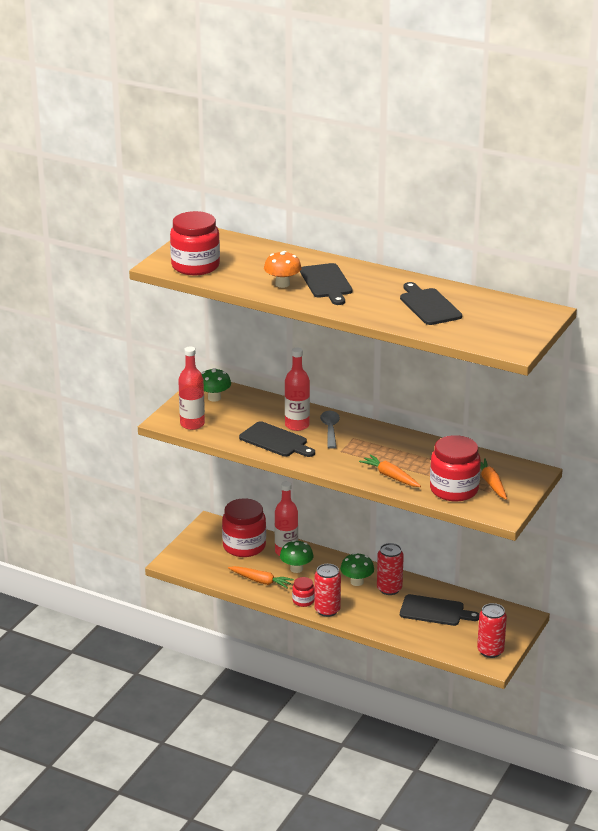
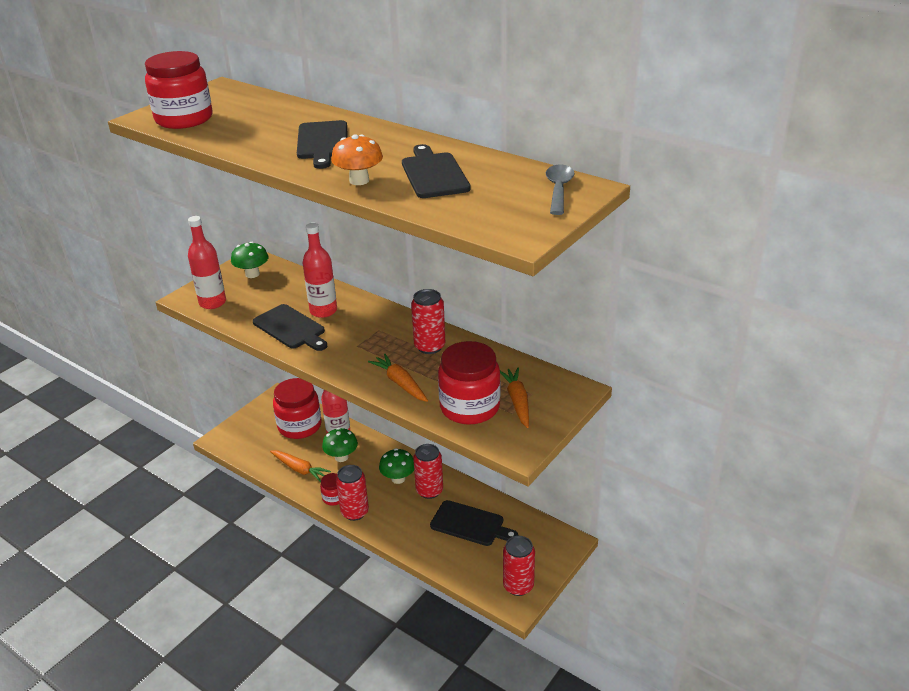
camera: 10 degrees right, 5 degrees up
(282, 284) = (269, 142): orange mushroom -> orange mushroom (359, 181)
(330, 429) = (357, 318): grey spoon -> grey spoon (558, 189)
(403, 448) = (429, 346): none -> red can

